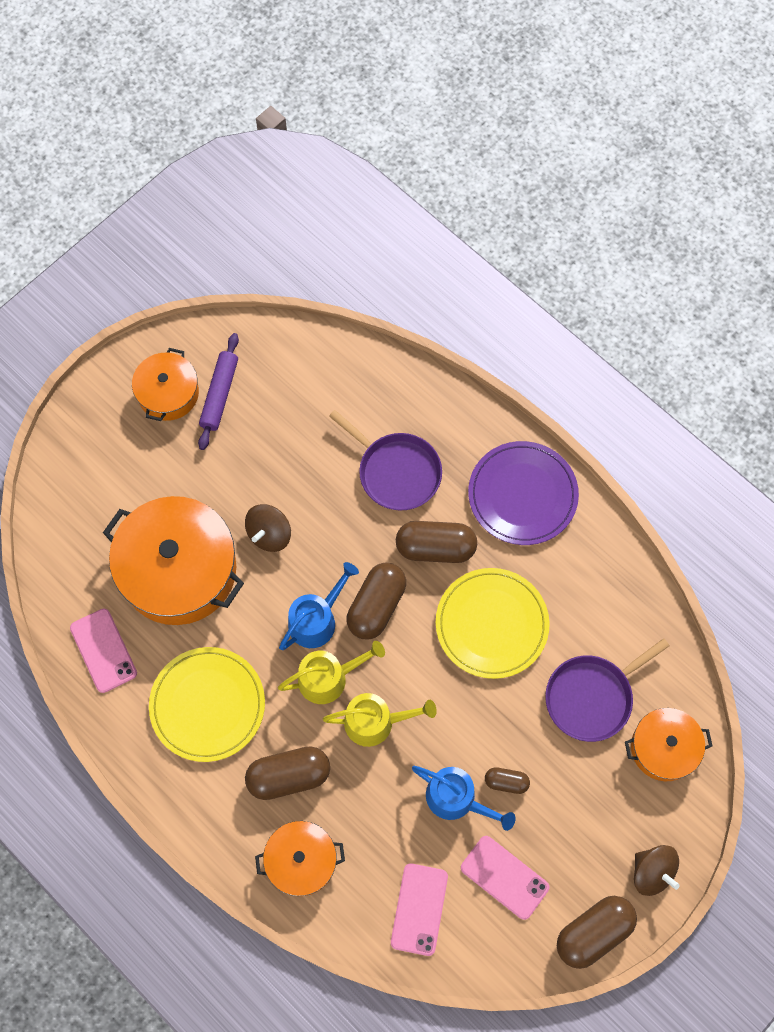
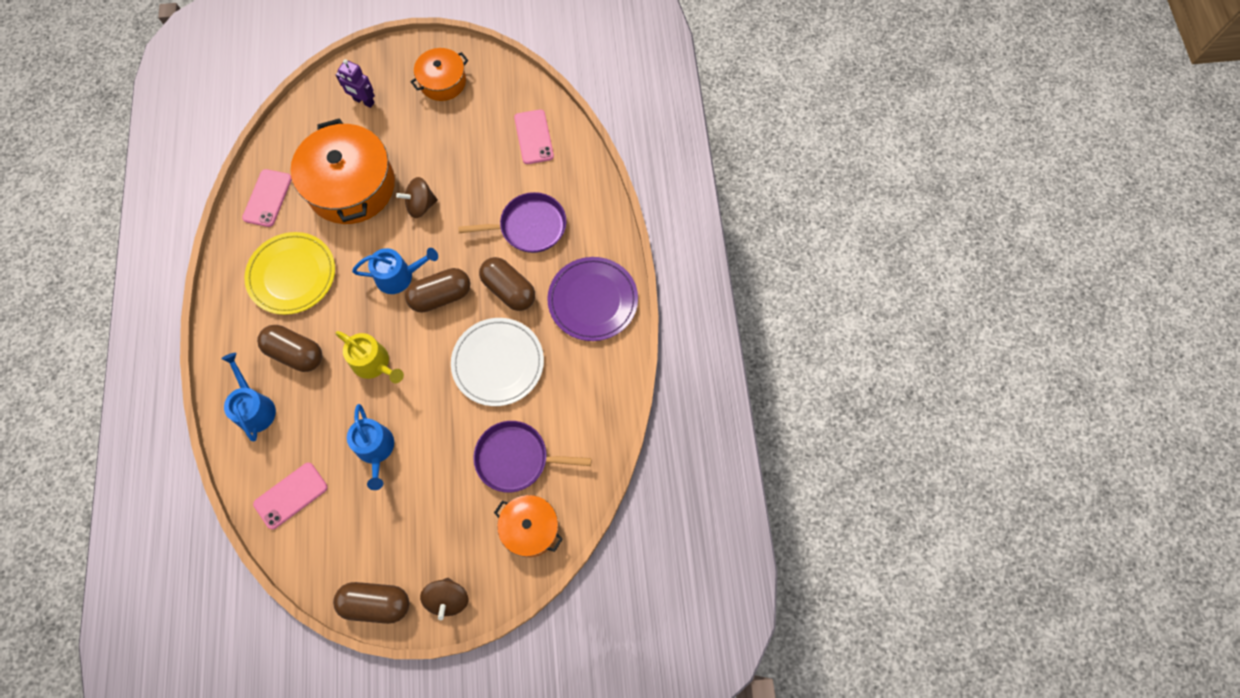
camera: 40 degrees right, 0 degrees up
(105, 475) = (363, 101): none -> purple robot
(219, 394) = (470, 104): purple rolling pin -> none
(301, 861) = (254, 408): orange pot -> blue watering can
(328, 678) = (372, 315): yellow watering can -> none
(396, 472) = (529, 226): purple pan -> purple pan turned 90 degrees counterclockwise
(491, 624) = (498, 363): yellow plate -> white plate
(504, 877) = (357, 521): pink phone -> pink phone (533, 137)
(506, 782) = (414, 465): brown capsule -> none

